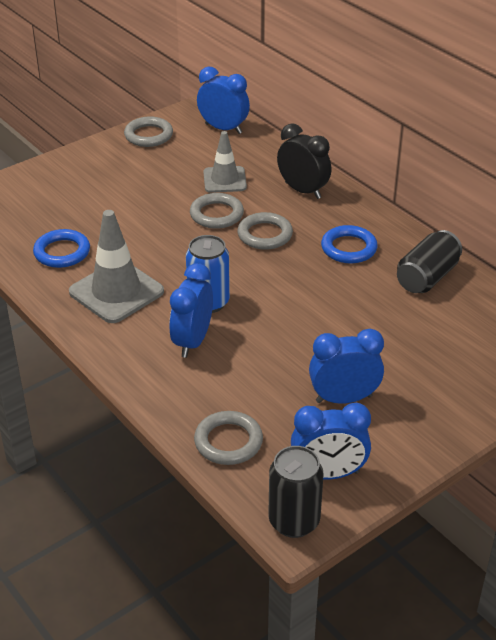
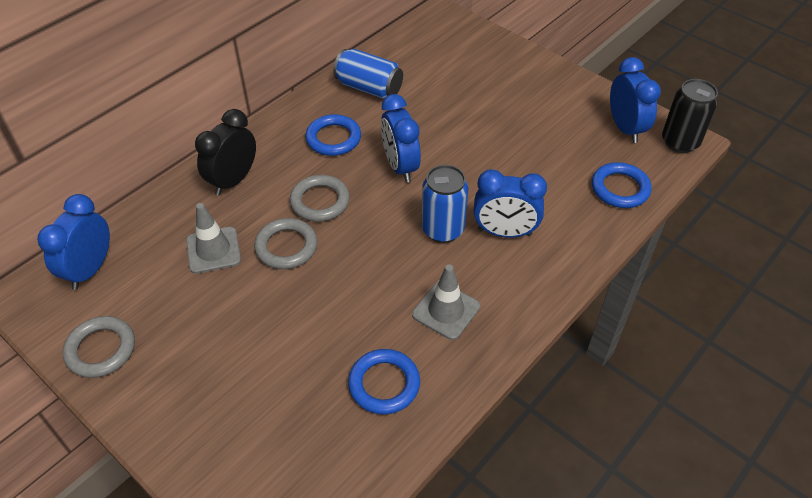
camera: 100 degrees left, 10 degrees up
(116, 292) = (446, 310): grey traffic cone -> grey traffic cone, size x0.65
(228, 441) = (620, 188): grey ring -> blue ring
(344, 398) = (541, 126): blue clock -> blue clock (400, 167)
(427, 277) = (369, 88): black can -> blue can

